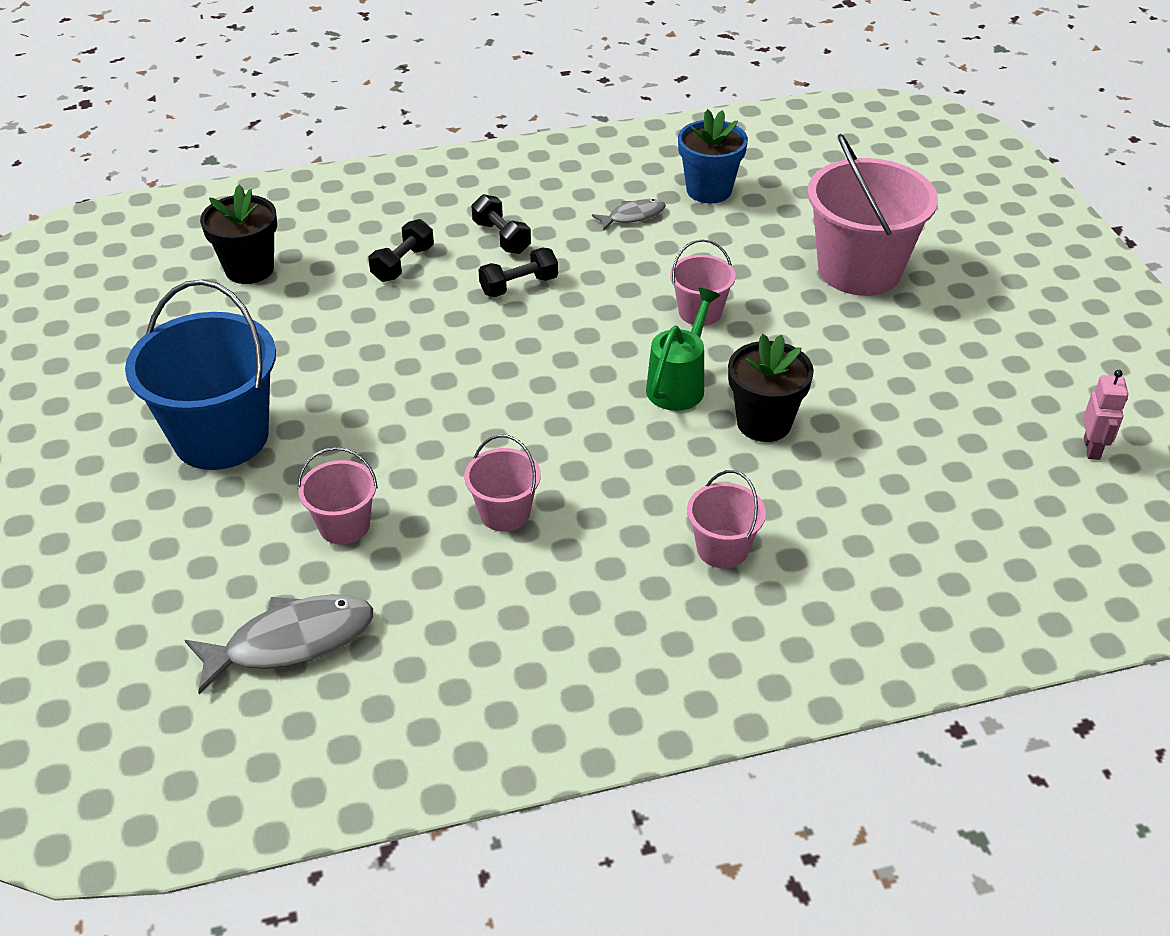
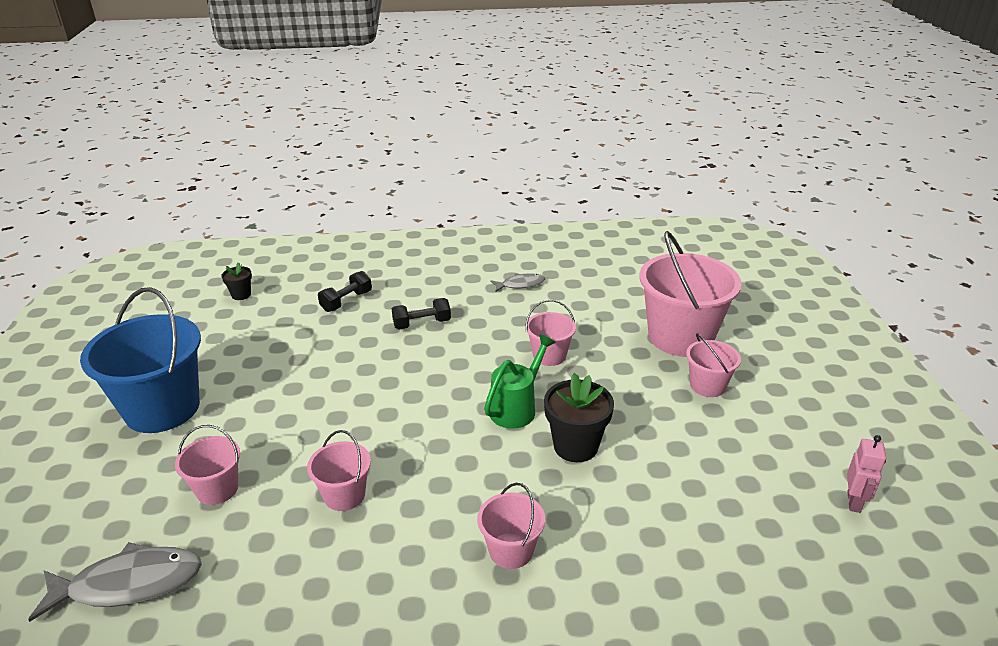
camera: 10 degrees right, 10 degrees down
(249, 269) = (241, 295): black flower pot -> black flower pot, size x0.55
(501, 237) = (422, 290): black dumbbell -> none
(709, 190) = (581, 272): blue flower pot -> none
(905, 330) = (707, 386): none -> pink bucket

